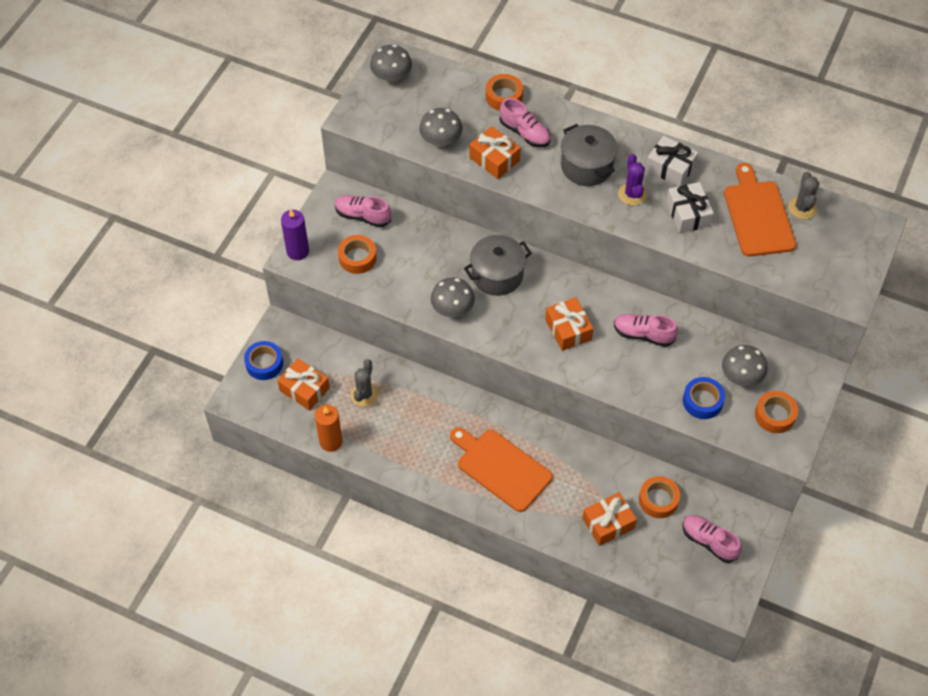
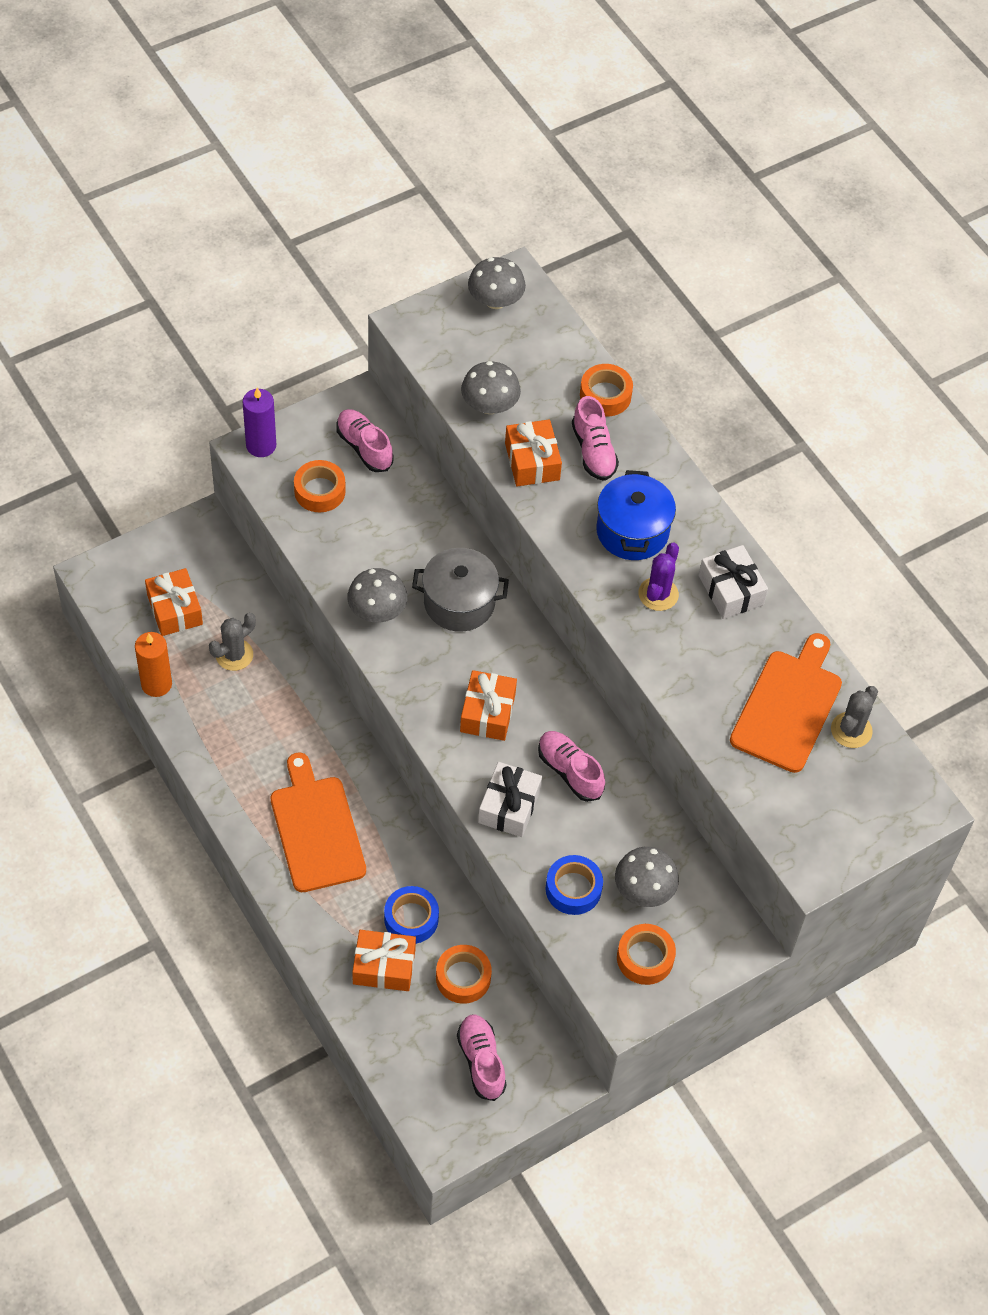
camera: 30 degrees right, 0 degrees up
(264, 363) = (155, 555): blue tape -> blue tape (411, 919)
(587, 166) = (632, 531): grey pot -> blue pot
(688, 214) = (704, 656): white gift -> white gift (509, 806)

